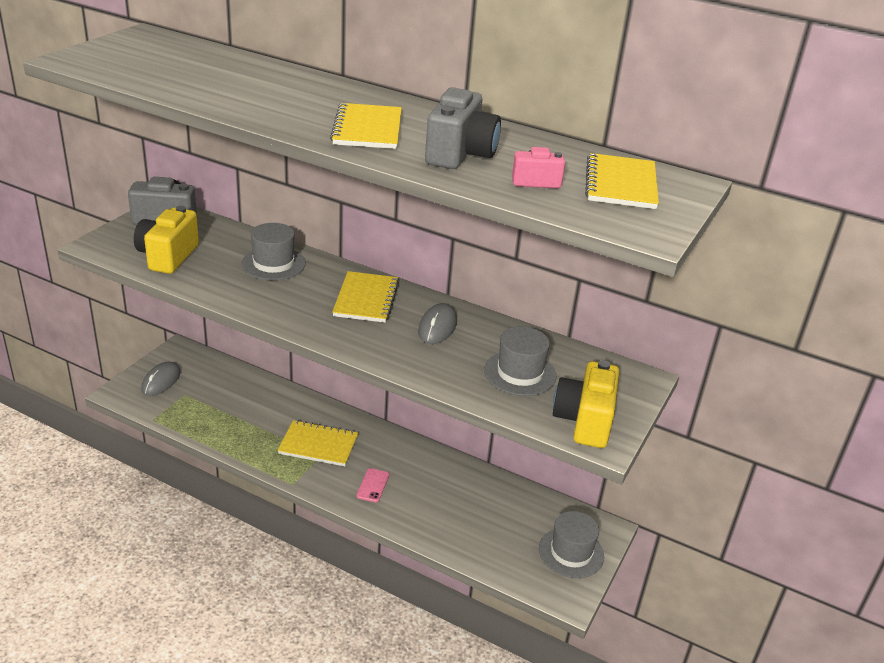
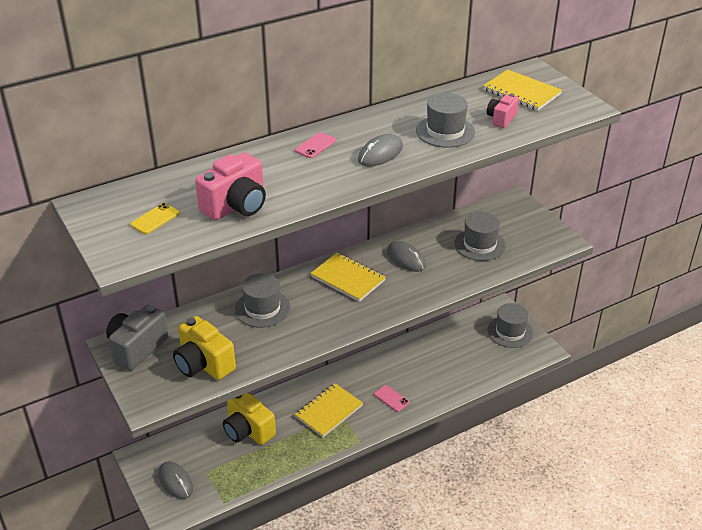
camera: 55 degrees left, 5 degrees up
(144, 59) = (155, 219): none -> yellow phone
(195, 84) = (236, 206): none -> pink camera
(346, 97) = (315, 145): none -> pink phone
(368, 129) = (380, 153): yellow notebook -> grey mouse
(460, 154) = (445, 131): grey camera -> grey hat
(584, 421) = (541, 240): yellow camera -> yellow camera (248, 430)

